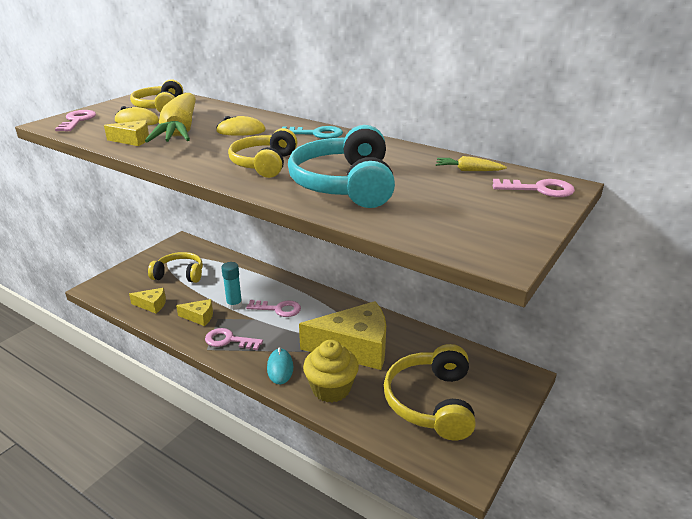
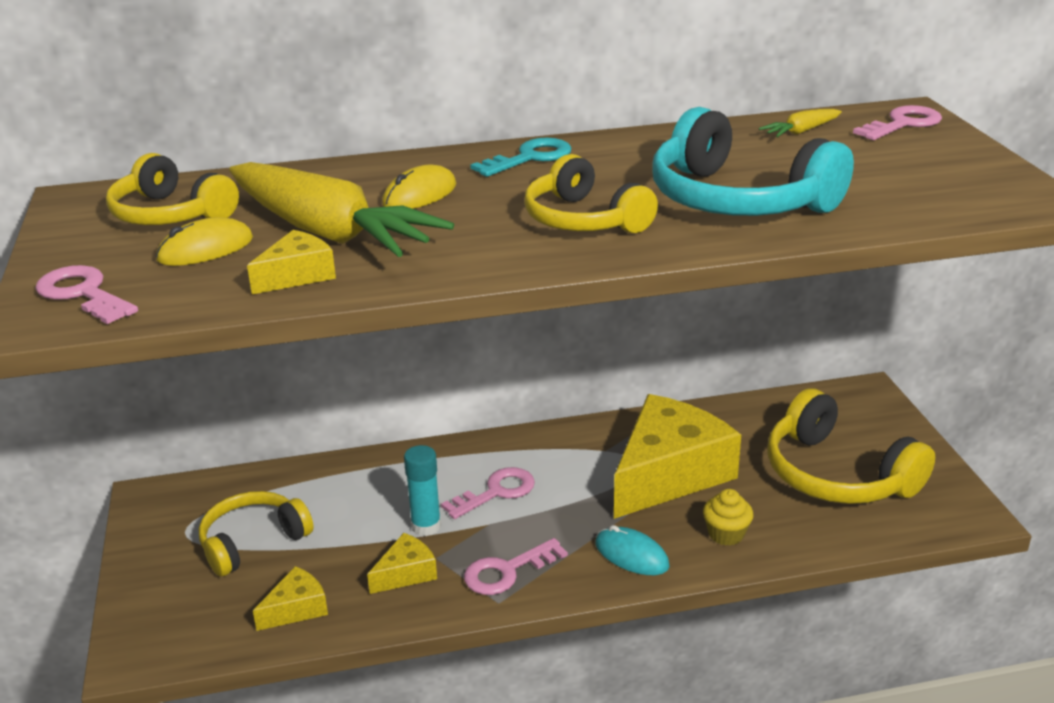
camera: 45 degrees left, 0 degrees up
(331, 389) = (726, 534): yellow cupcake -> yellow cupcake, size x0.56

